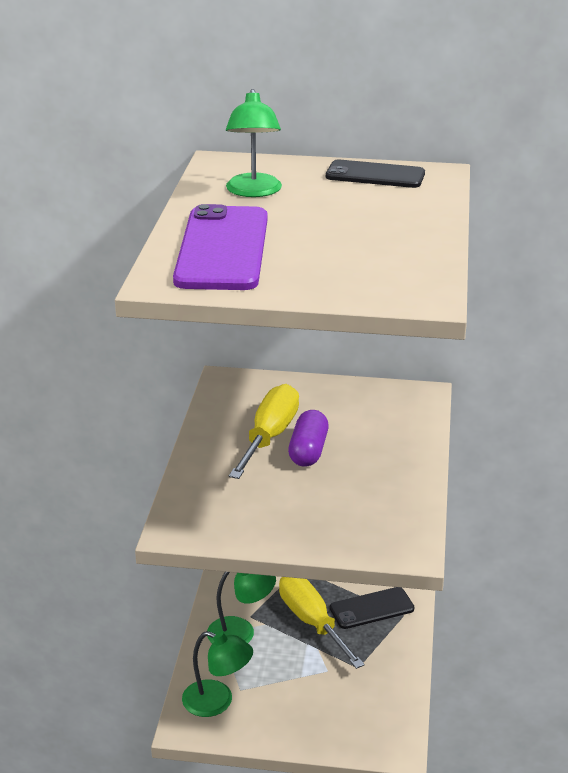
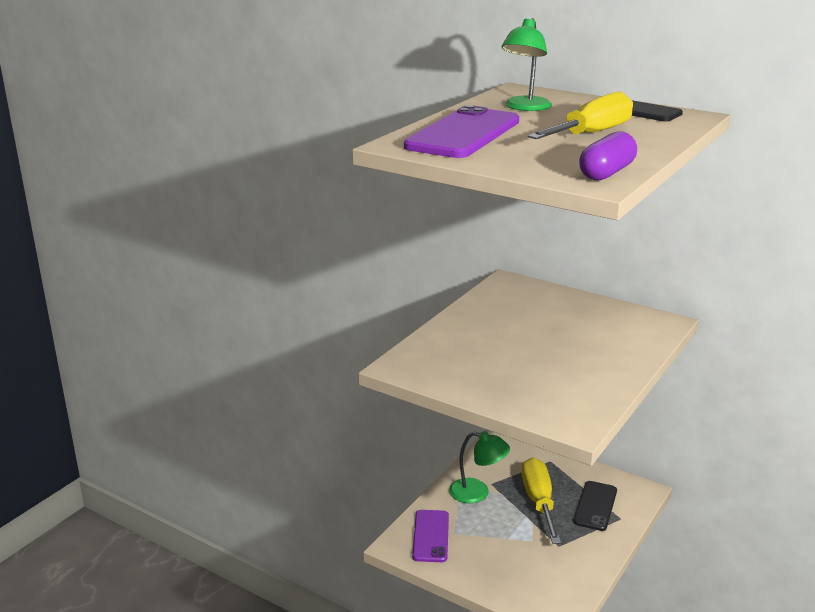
camera: 25 degrees right, 5 degrees down
(217, 702) = (431, 536): green lamp -> purple phone
(269, 436) = (515, 323): yellow screwdriver -> yellow screwdriver (591, 134)
(308, 451) = (539, 339): purple capsule -> purple capsule (606, 173)
(371, 608) = (595, 506): black phone -> black phone turned 75 degrees counterclockwise

